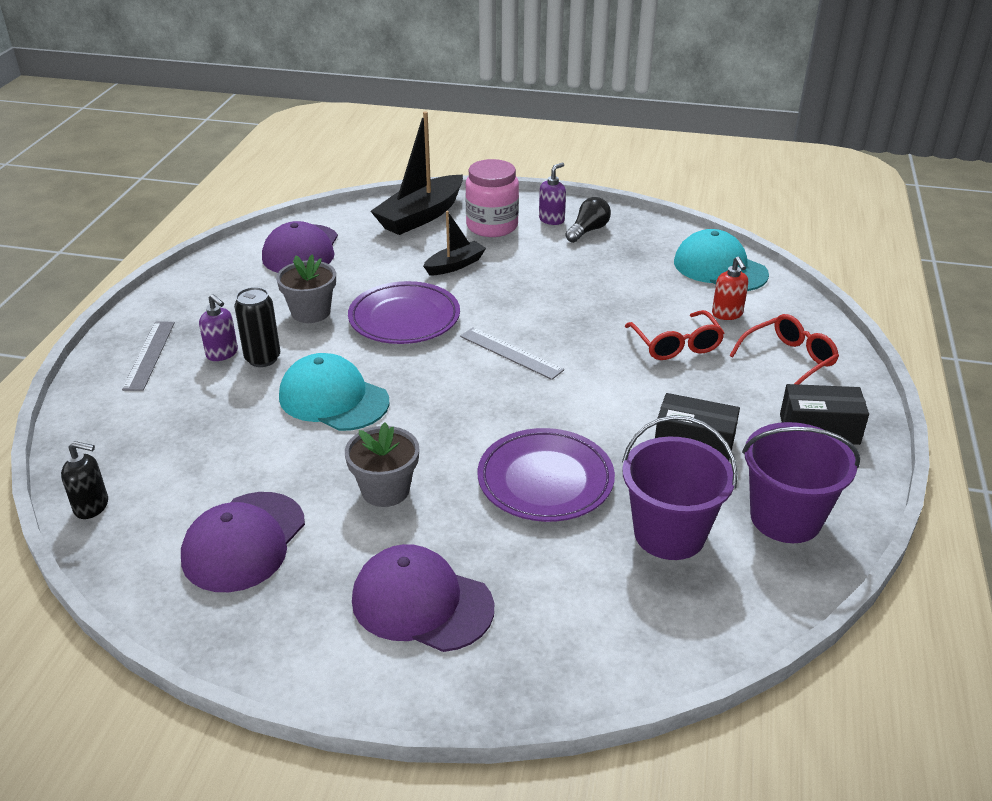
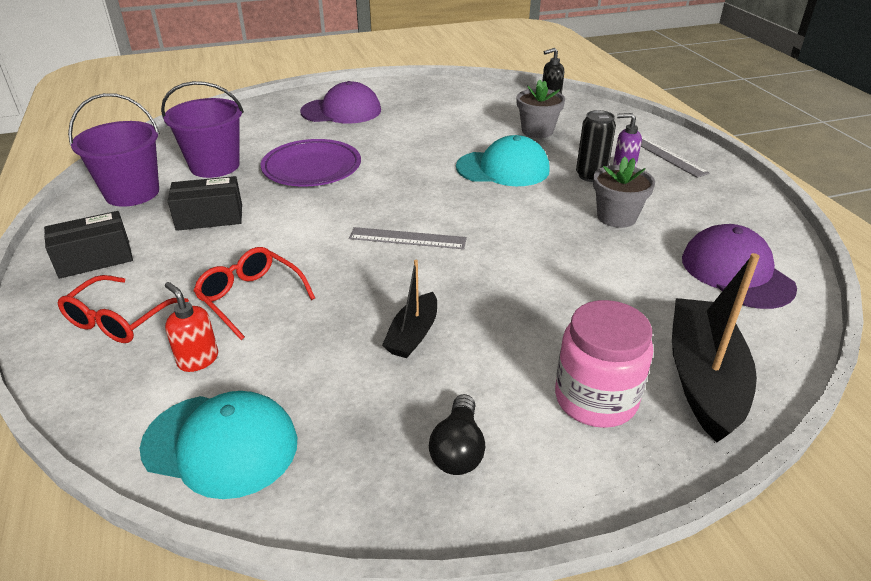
camera: 150 degrees right, 0 degrees up
(244, 542) = (456, 106): purple cap -> none
(385, 490) = (408, 139): grey flower pot -> grey flower pot (537, 131)
(404, 318) = (533, 237): purple plate -> none
(455, 265) = (562, 313): black boat -> black boat (413, 334)
(551, 220) = (530, 453): purple soap dispenser -> none

